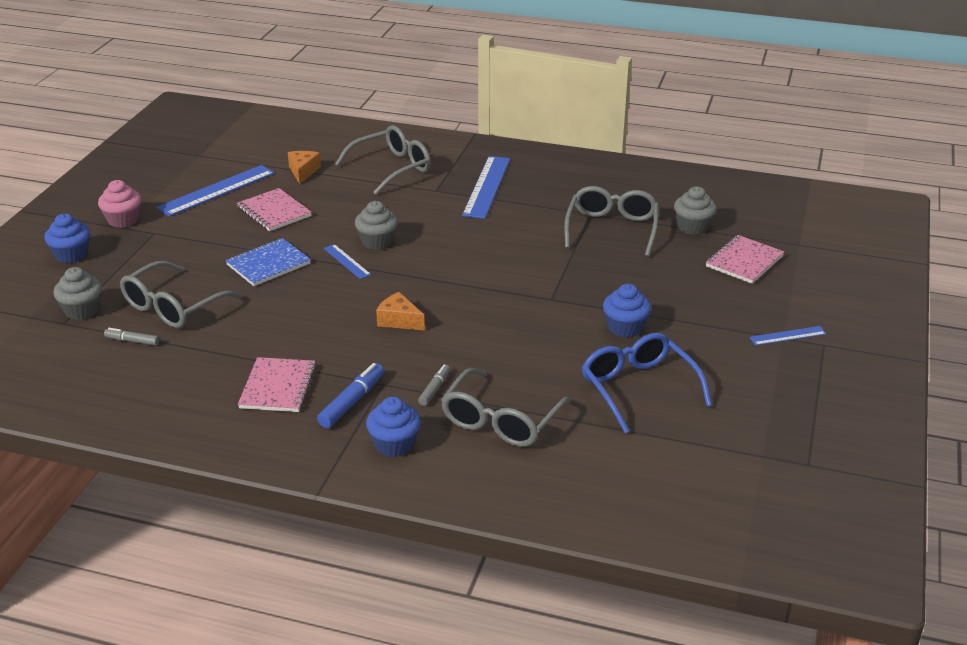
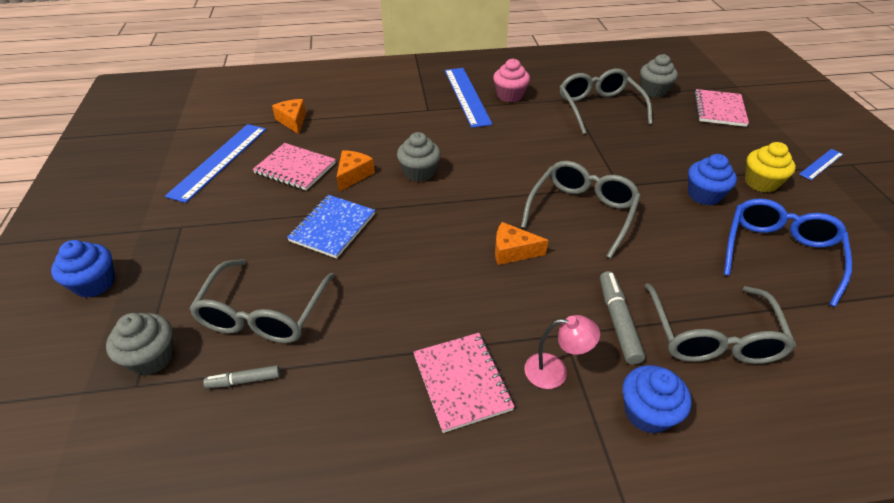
camera: 25 degrees left, 10 degrees up
(123, 220) = (135, 221): pink cupcake -> pink cupcake (510, 95)
(318, 229) = (353, 175): none -> orange cheese
(347, 261) = (408, 201): blue ruler -> none
(352, 402) = (555, 371): blue marker -> pink lamp
(392, 168) = (372, 99): grey glasses -> grey glasses (582, 212)
(434, 389) = (618, 321): grey marker -> grey marker, size x1.61
(638, 388) = (779, 253): blue glasses -> blue glasses turned 75 degrees clockwise
(698, 333) = (761, 183): none -> yellow cupcake

